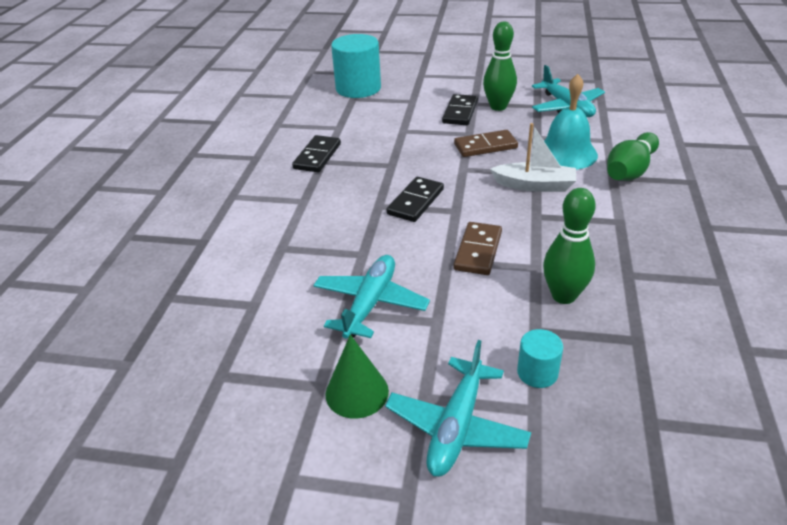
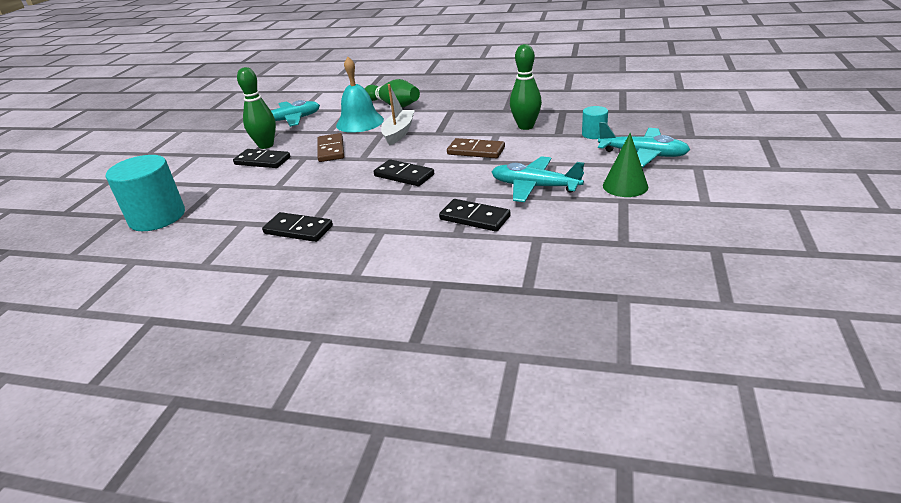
camera: 85 degrees left, 5 degrees down
(308, 258) = (474, 218): none -> black domino

